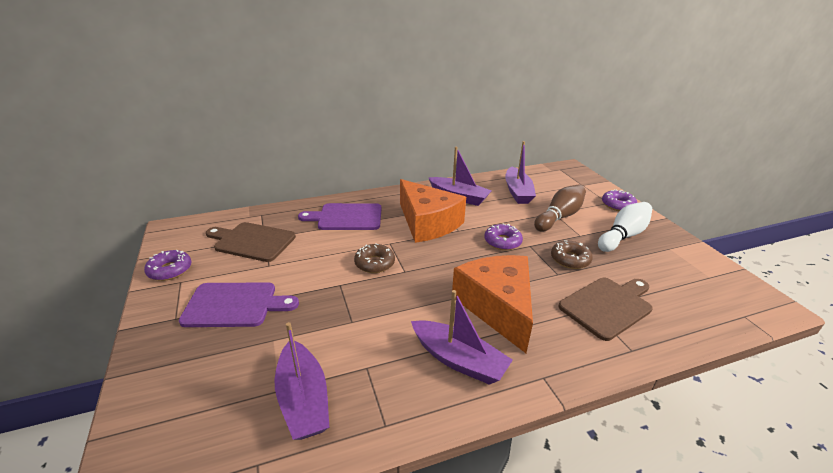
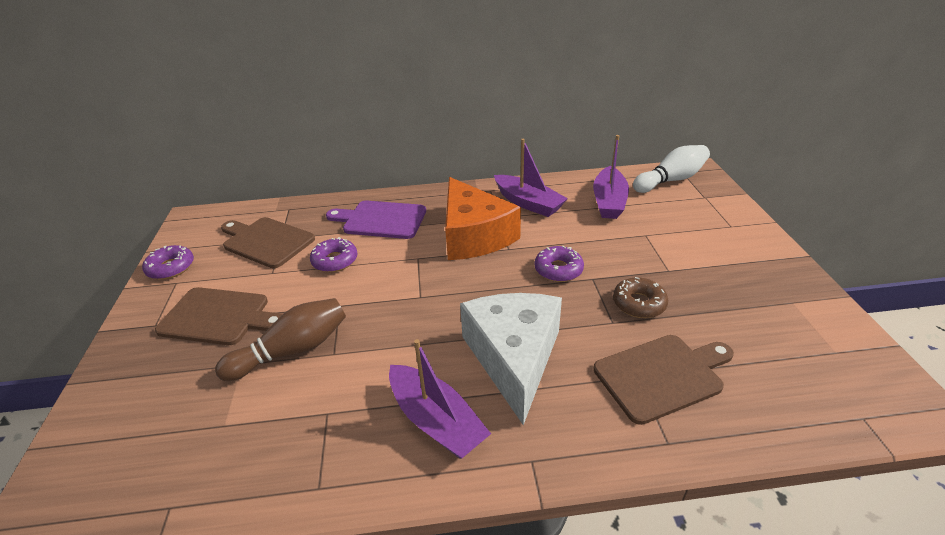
camera: 15 degrees right, 5 degrees up
(235, 305) = (219, 317): purple cutting board -> brown cutting board
(303, 399) = (244, 441): purple boat -> none
(374, 263) = (389, 282): brown donut -> none
(497, 307) = (513, 357): orange cheese -> white cheese
(559, 217) = (651, 241): brown bowling pin -> brown bowling pin (292, 350)
(618, 205) = (743, 231): purple donut -> purple donut (335, 261)
(623, 236) = (730, 277): white bowling pin -> white bowling pin (671, 180)

